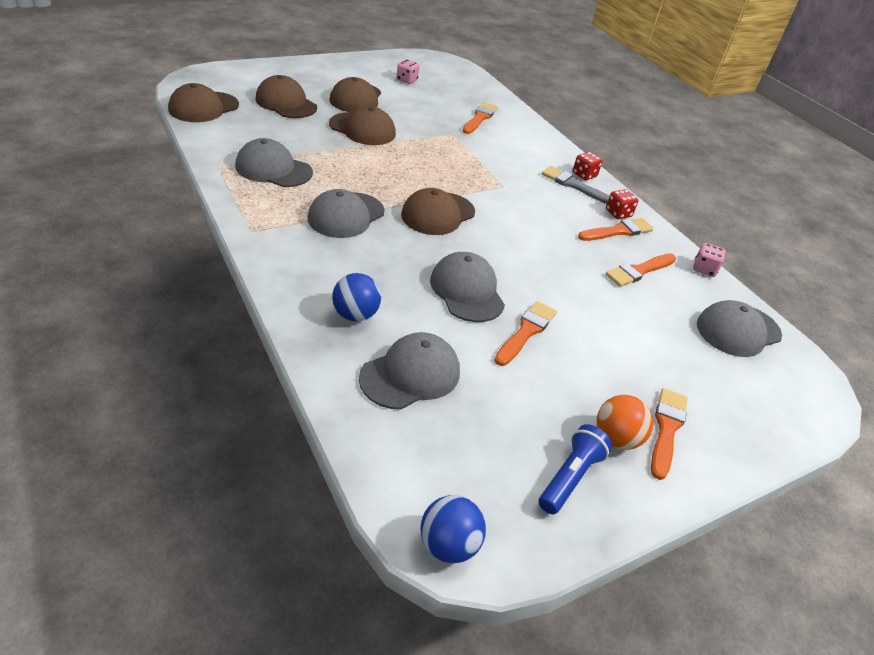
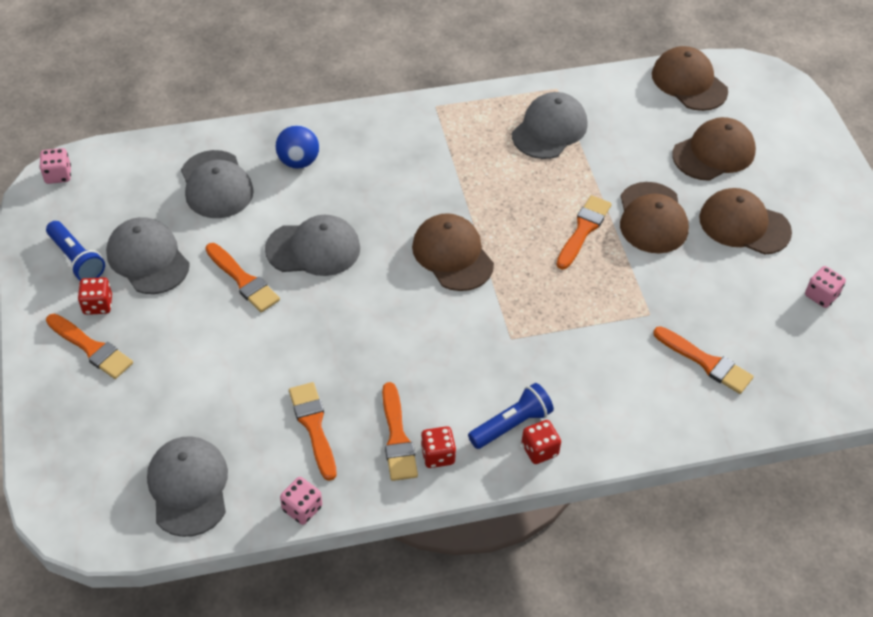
camera: 110 degrees right, 10 degrees up
(346, 215) = (456, 176): grey cap -> grey cap (148, 258)
(362, 129) = (652, 218): brown cap -> brown cap turned 45 degrees counterclockwise
(385, 156) = (583, 230): none -> orange brush
(448, 545) = (58, 175): blue ball -> pink dice
(573, 185) = (511, 425): grey brush -> blue flashlight
(616, 438) = (98, 305): orange ball -> red dice

